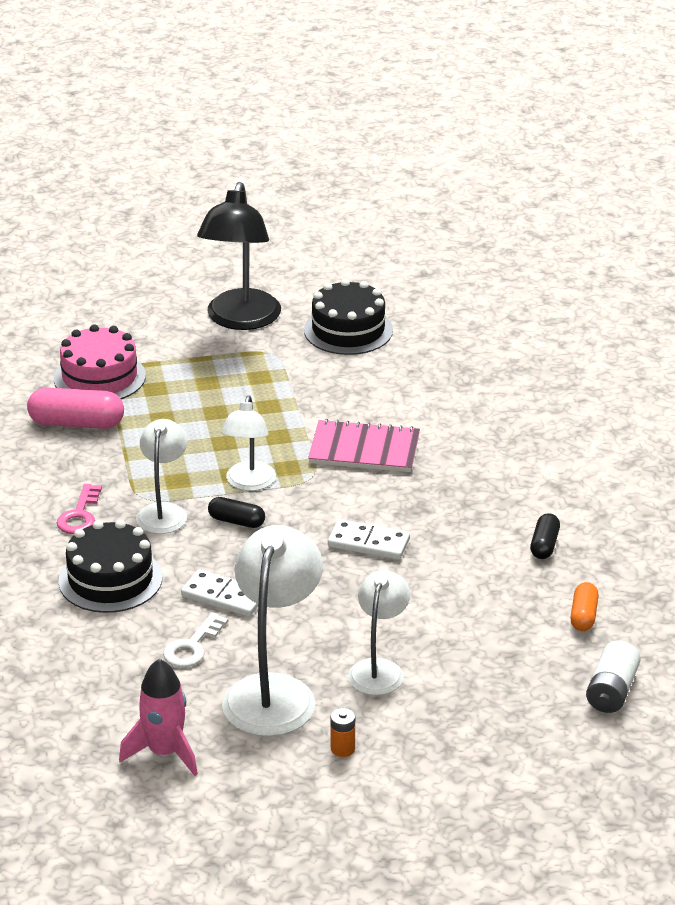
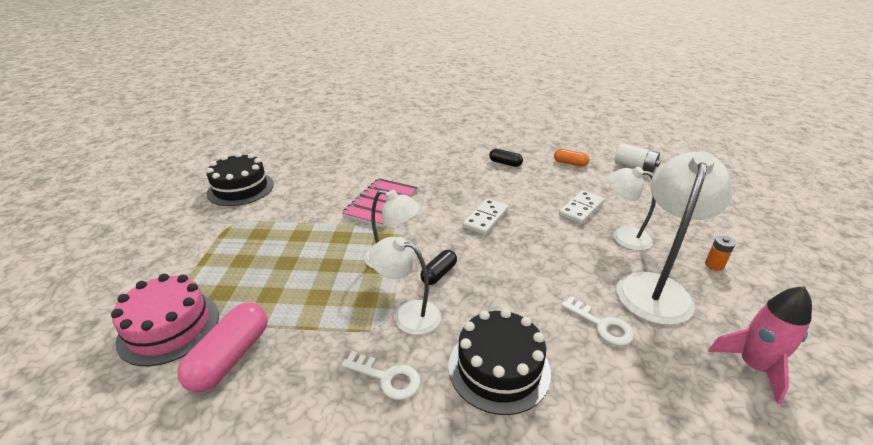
camera: 75 degrees left, 0 degrees up
(79, 515) = (387, 378): pink key -> white key
(224, 596) = (535, 296): white domino -> white domino (581, 209)
(240, 320) = (175, 231): black lamp -> none
(274, 691) = (655, 287): white lamp -> white lamp turned 90 degrees clockwise

